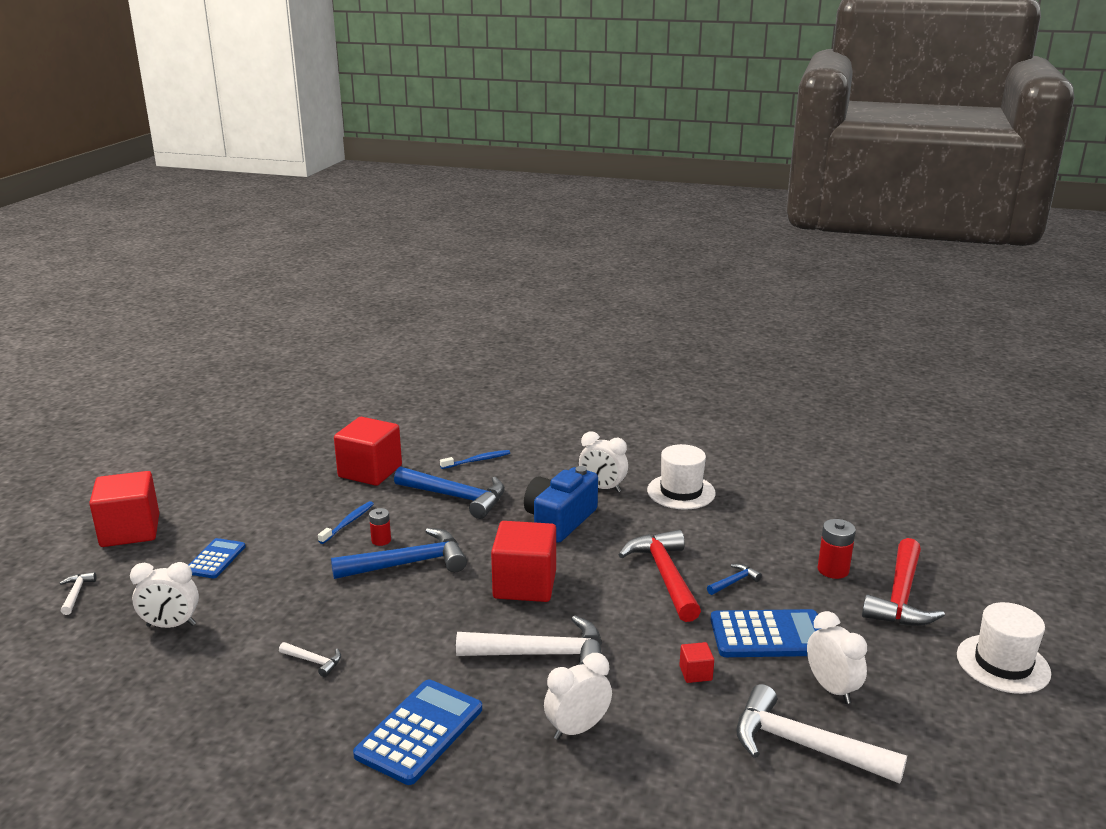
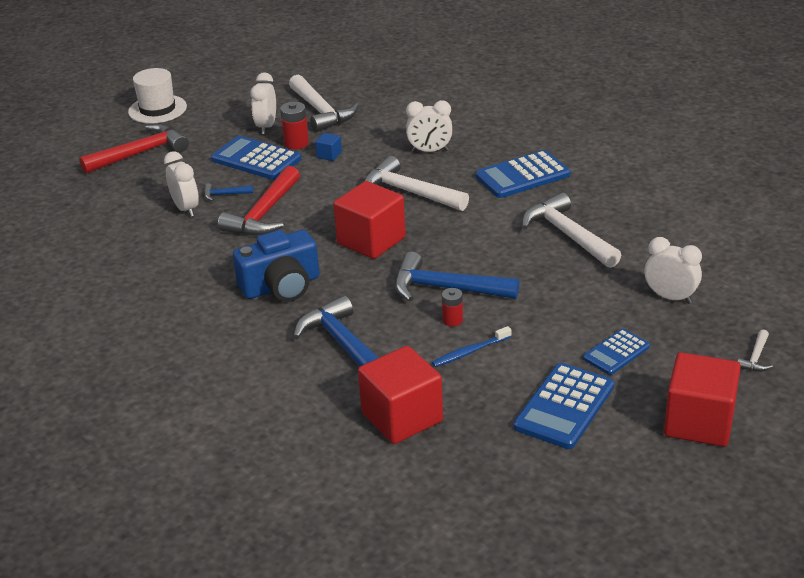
camera: 145 degrees left, 10 degrees up
(247, 510) = (564, 407): none -> blue calculator
(314, 661) = (567, 235): white hammer -> white hammer, size x2.23
(477, 460) = (277, 389): blue toothbrush -> none
(602, 488) = (203, 307): white clock -> white clock (186, 209)
(681, 492) = (145, 278): white hat -> none
(695, 673) = (329, 155): red cube -> blue cube
(833, 570) = (148, 181): red battery -> red battery (296, 143)

